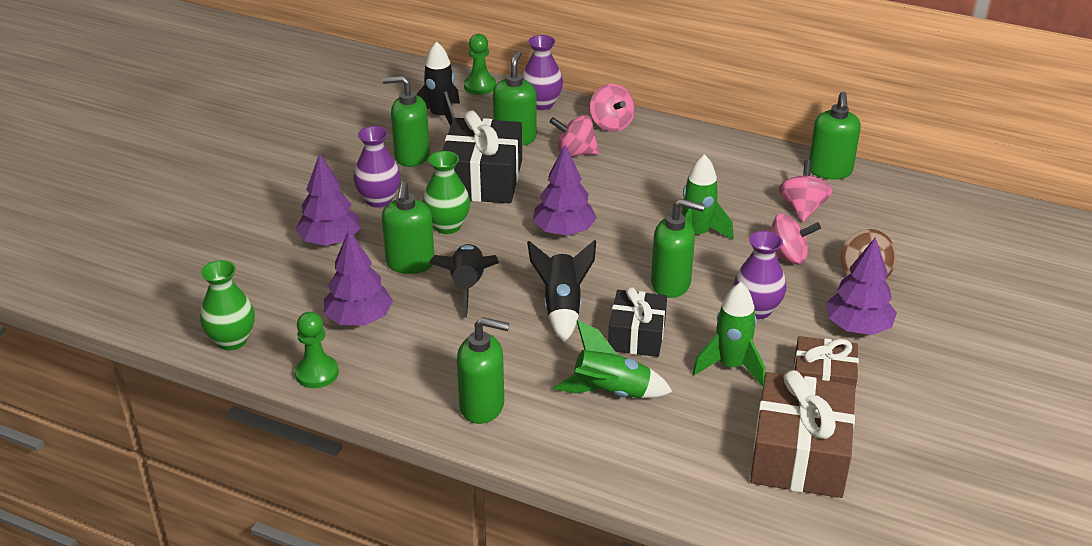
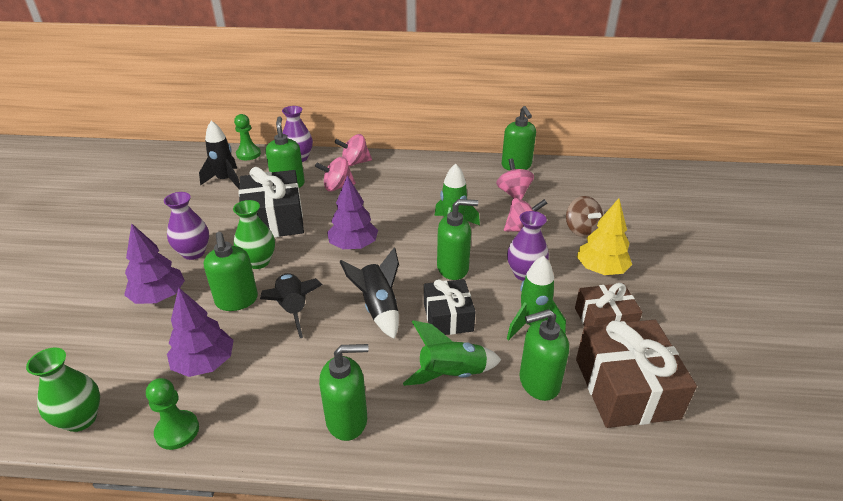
camera: 20 degrees left, 0 degrees up
(411, 156) = (211, 213): green soap dispenser -> green soap dispenser (538, 383)
(611, 124) = (355, 163): pink spinning top -> pink spinning top turned 120 degrees clockwise
(857, 327) = (601, 269): purple tree -> yellow tree

